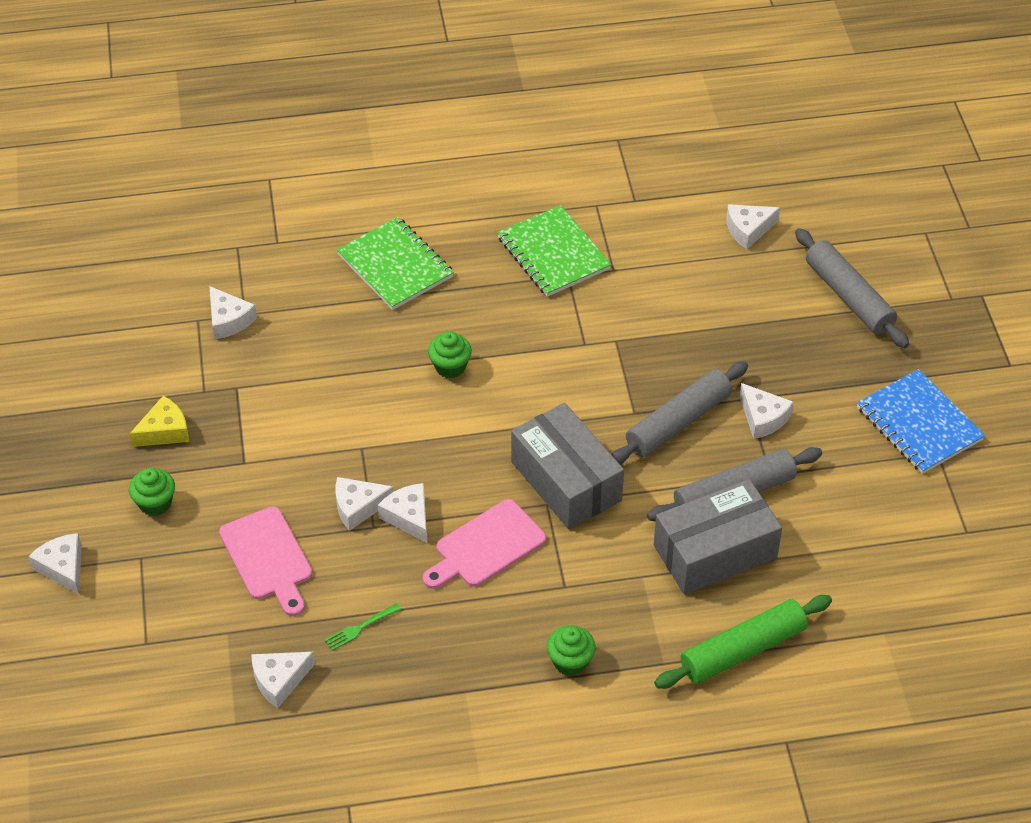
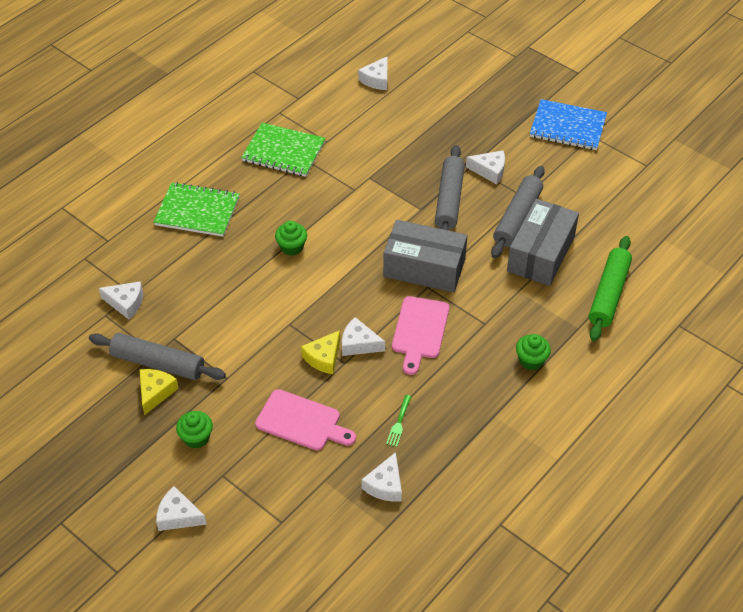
camera: 40 degrees left, 0 degrees up
(358, 507) = (323, 357): white cheese -> yellow cheese
(848, 297) = (465, 84): grey rolling pin -> grey rolling pin (158, 363)

